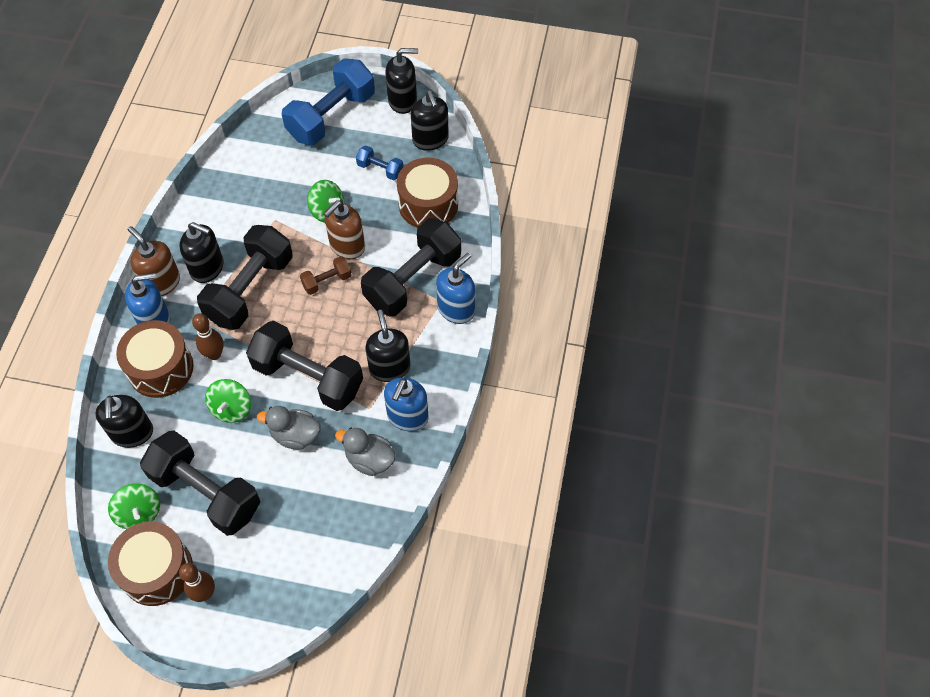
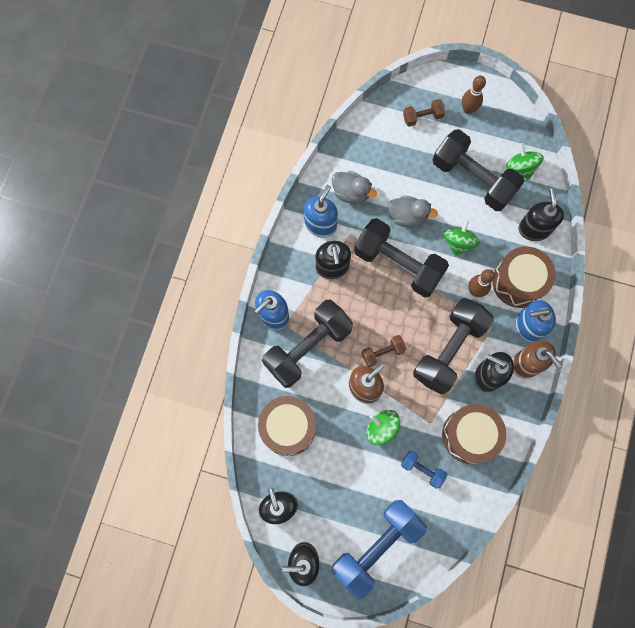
camera: 175 degrees left, 15 degrees up
(157, 570) = (503, 127): brown drum -> brown drum (470, 435)
(271, 575) = (422, 117): none -> brown dumbbell
(380, 169) = (331, 473): blue dumbbell -> blue dumbbell (422, 469)

